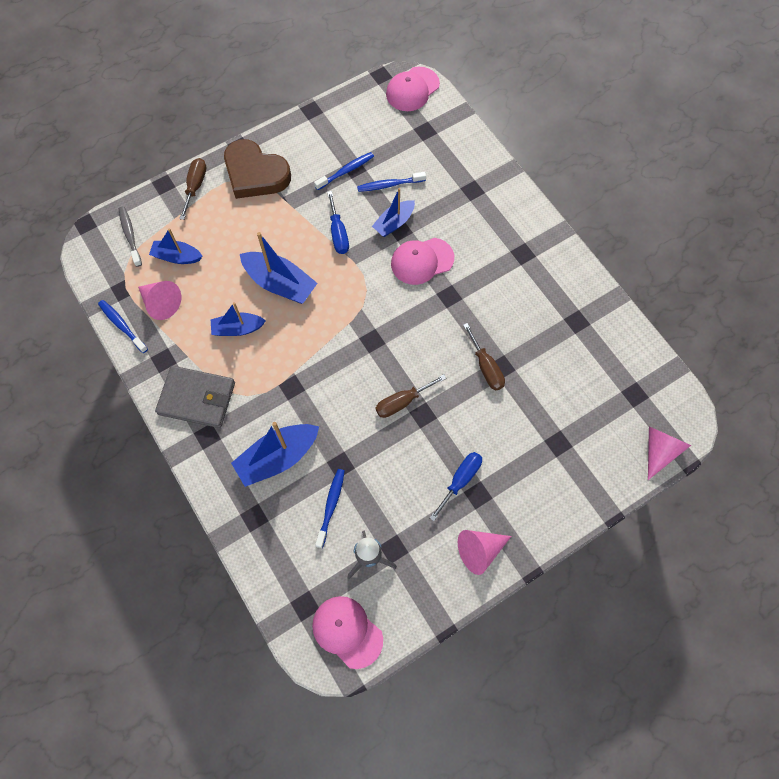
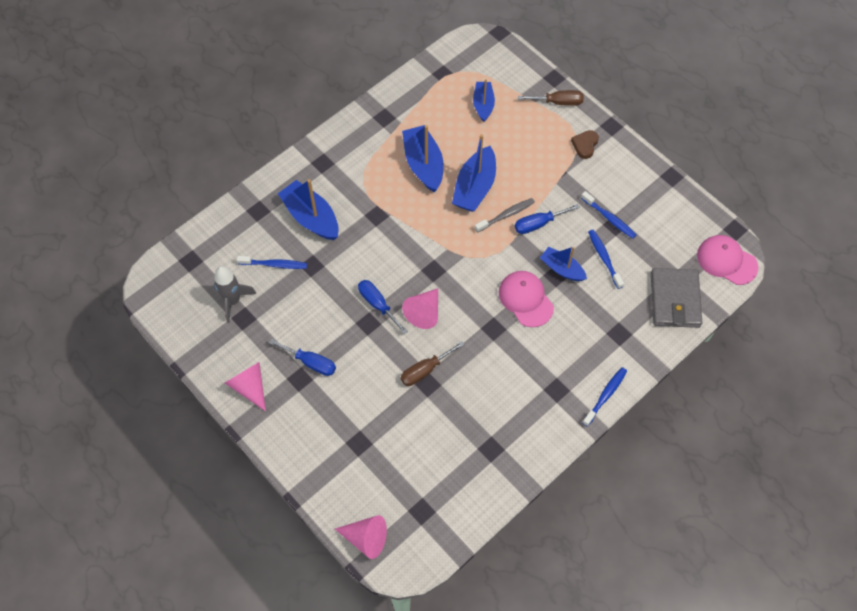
camera: 80 degrees right, 5 degrees down
(122, 325) = (409, 82): blue toothbrush -> blue toothbrush (605, 395)
(130, 235) = (496, 66): grey toothbrush -> grey toothbrush (506, 215)
(161, 303) = (436, 104): pink cone -> pink cone (424, 312)
(197, 398) = (354, 149): grey wallet -> grey wallet (674, 300)
(237, 329) = (423, 164): blue boat -> blue boat, size x1.58
(255, 174) = (585, 145): brown heart -> brown heart, size x0.46
(347, 631) = (172, 294): pink cap -> none
(402, 402) = (377, 304): brown screwdriver -> blue screwdriver

